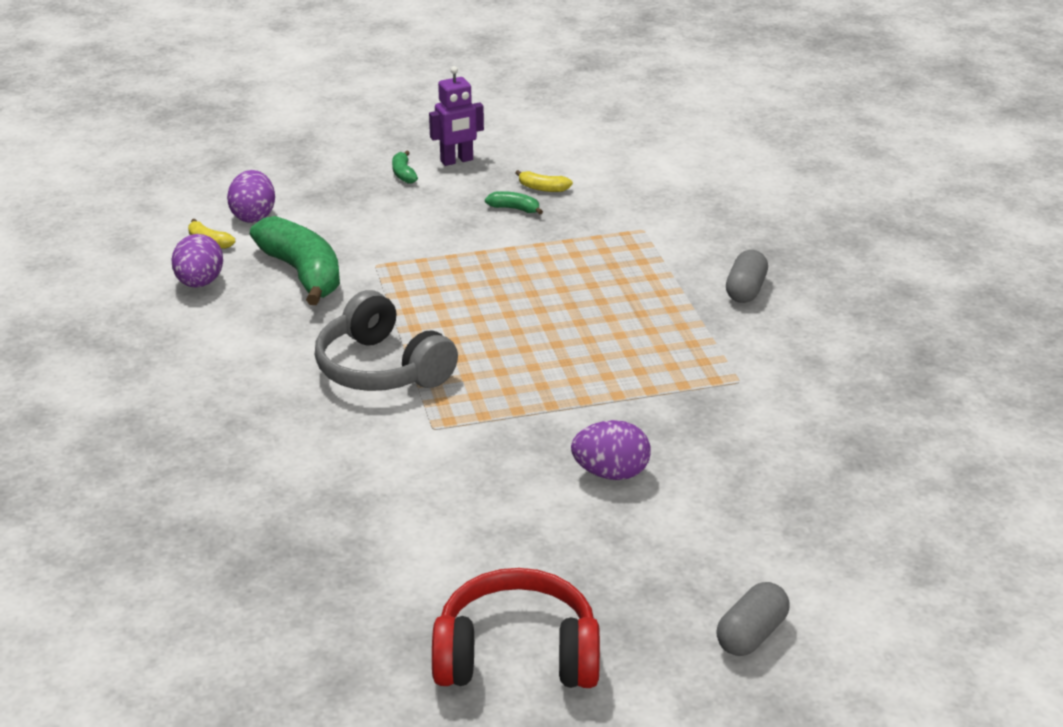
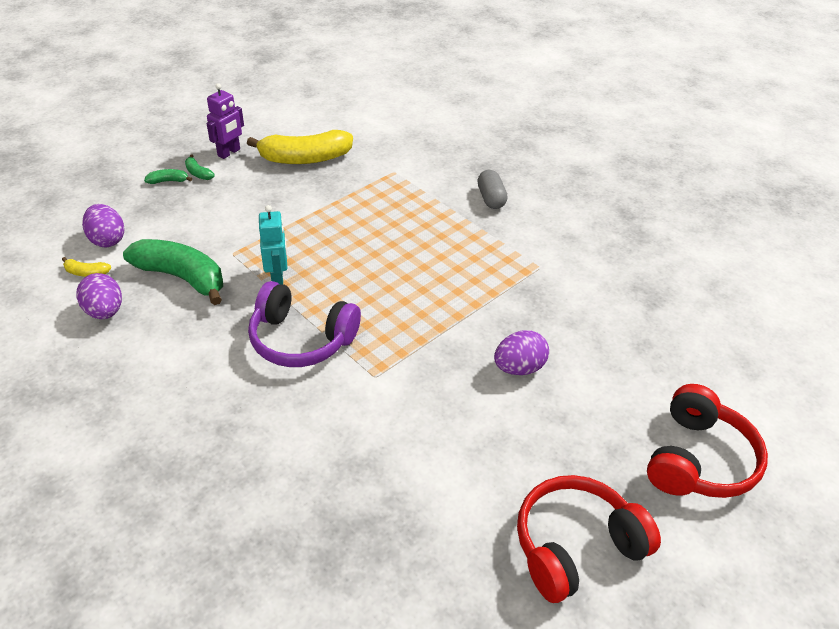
camera: 30 degrees left, 10 degrees up
(381, 369) = (301, 339): grey headphones -> purple headphones
(405, 303) = (278, 278): none -> turquoise robot
(514, 209) = (298, 180): green banana -> green banana (168, 181)
(543, 188) = (305, 158): yellow banana -> yellow banana, size x2.38
(751, 635) = (699, 460): grey capsule -> red headphones

